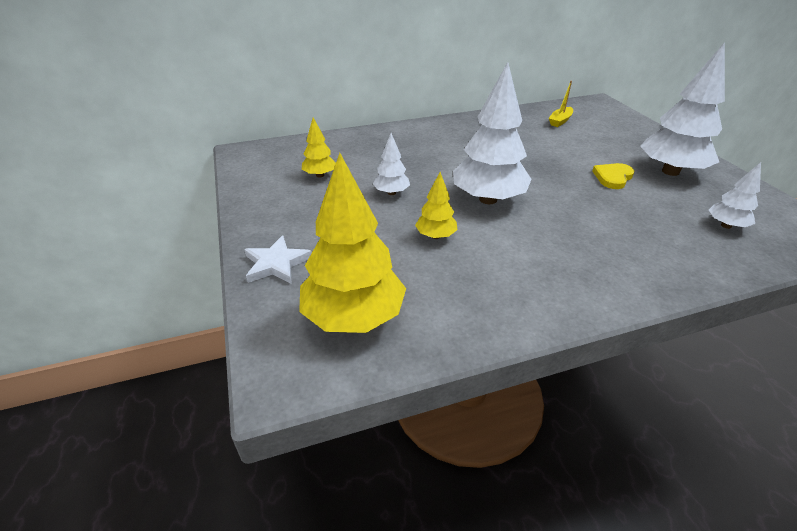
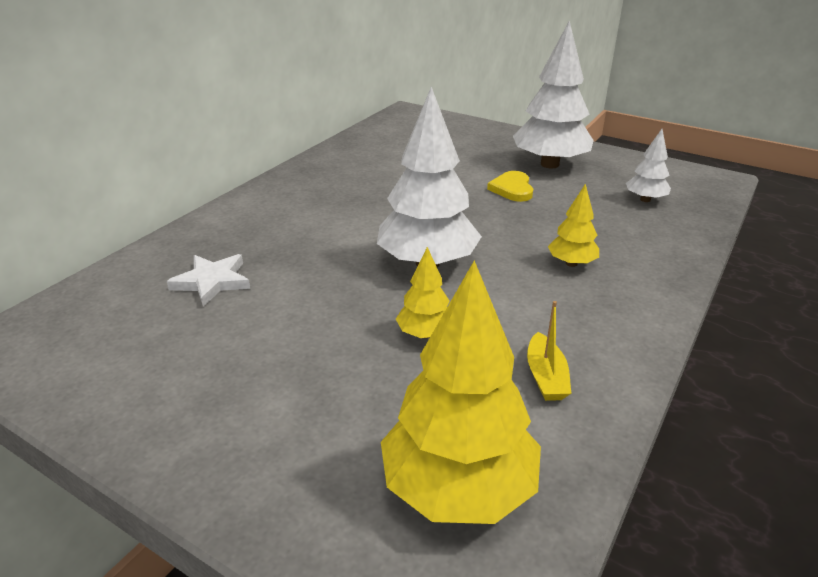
camera: 40 degrees left, 5 degrees down
(276, 264) = (270, 484): white star -> white star (212, 282)
(320, 175) = (177, 326): yellow tree -> yellow tree (571, 263)
(391, 193) = (308, 305): white tree -> none
(560, 121) = (394, 145): yellow boat -> yellow boat (545, 376)

